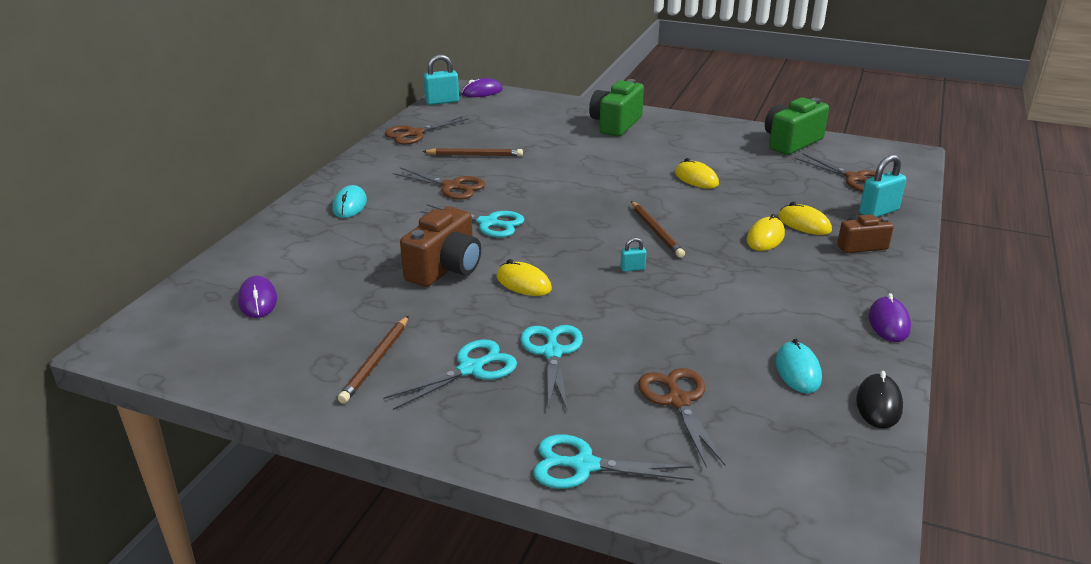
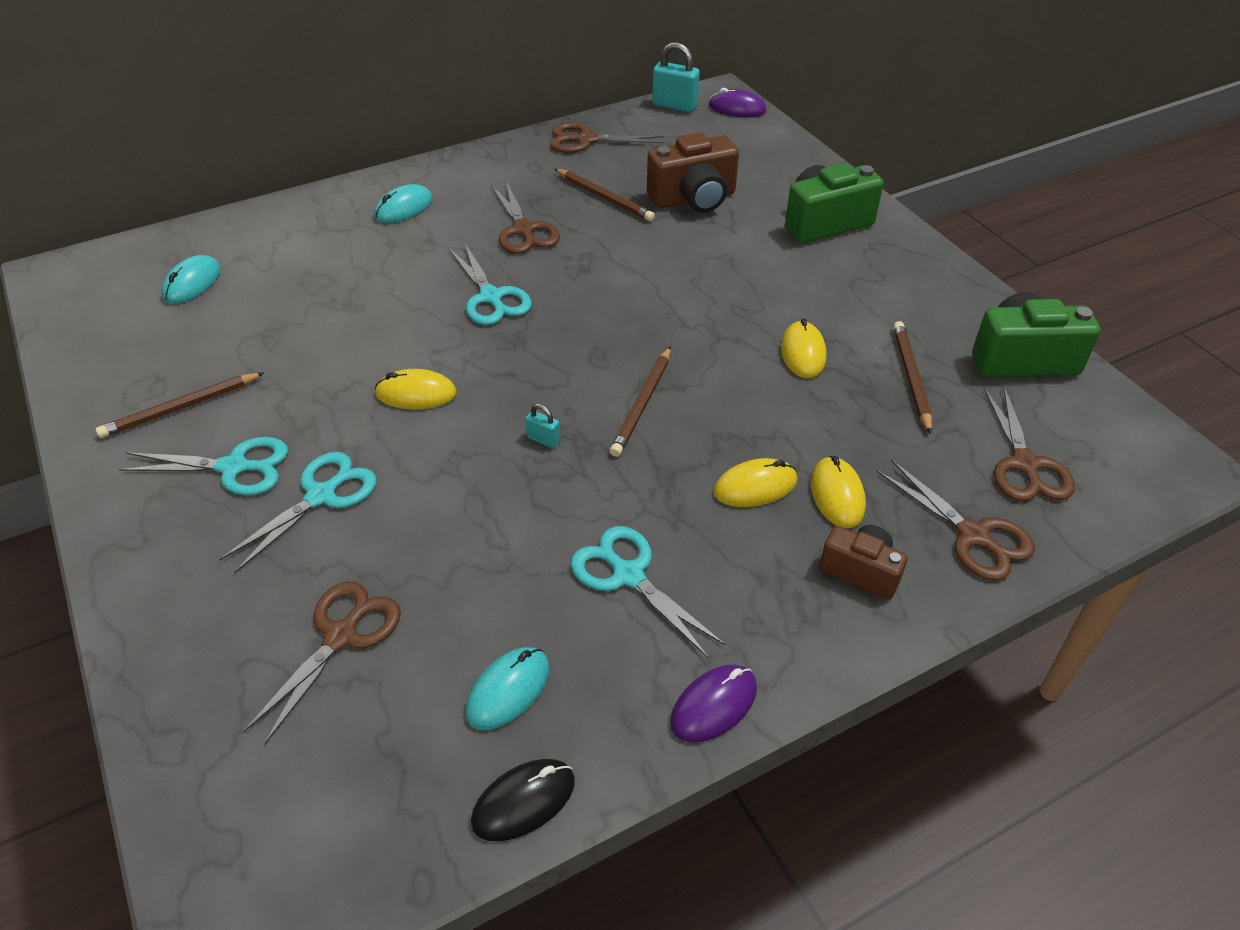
camera: 40 degrees right, 15 degrees up
(258, 300) = (192, 283): purple mouse -> turquoise mouse
(445, 268) = (376, 333): brown camera -> brown camera (693, 199)
(523, 283) = (416, 394): yellow mouse -> yellow mouse turned 75 degrees counterclockwise
(584, 465) = (164, 644): turquoise scissors -> turquoise scissors (628, 575)
(759, 168) = (911, 378): none -> brown pencil
(878, 212) = (973, 536): turquoise padlock -> brown scissors

